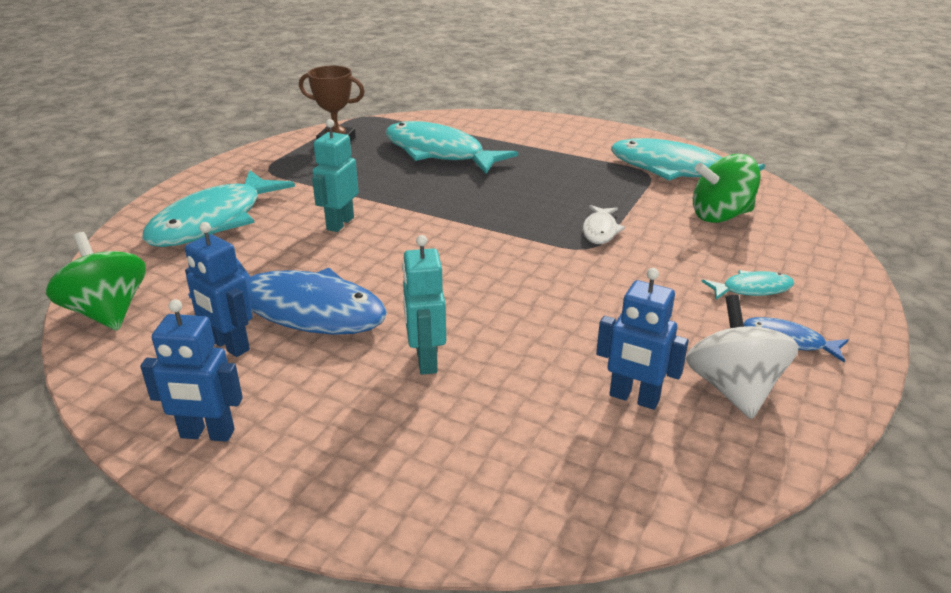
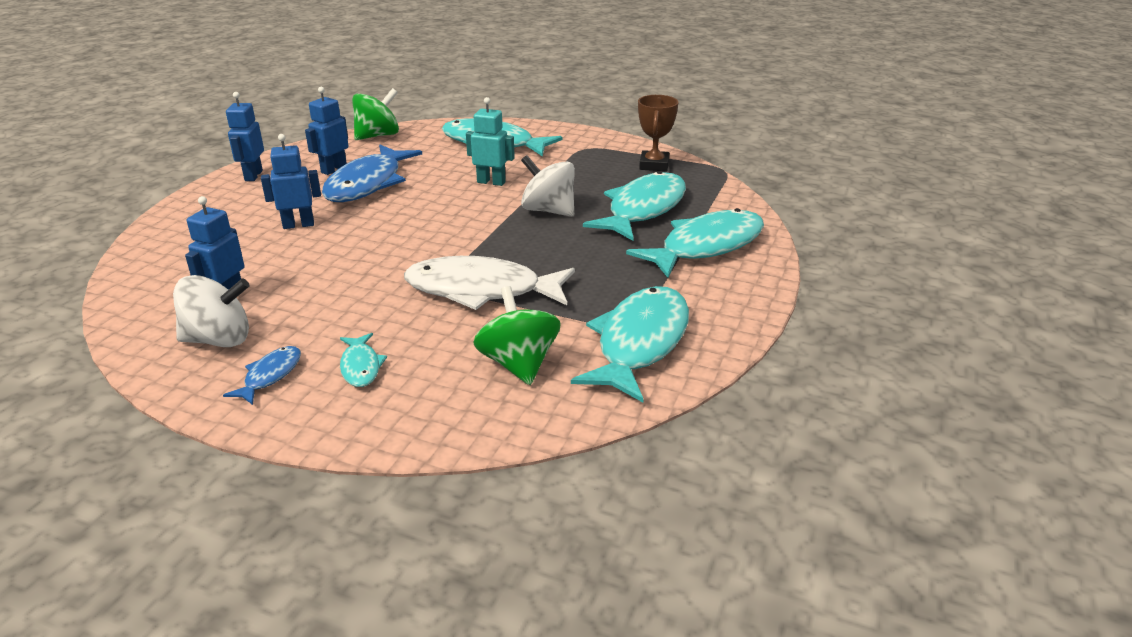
camera: 85 degrees right, 0 degrees up
(425, 360) = (298, 225): turquoise robot -> blue robot
(429, 194) = (548, 210): none -> white spinning top
(518, 136) = (706, 246): none -> turquoise fish
(600, 231) = (481, 290): white fish -> white fish, size x2.15

